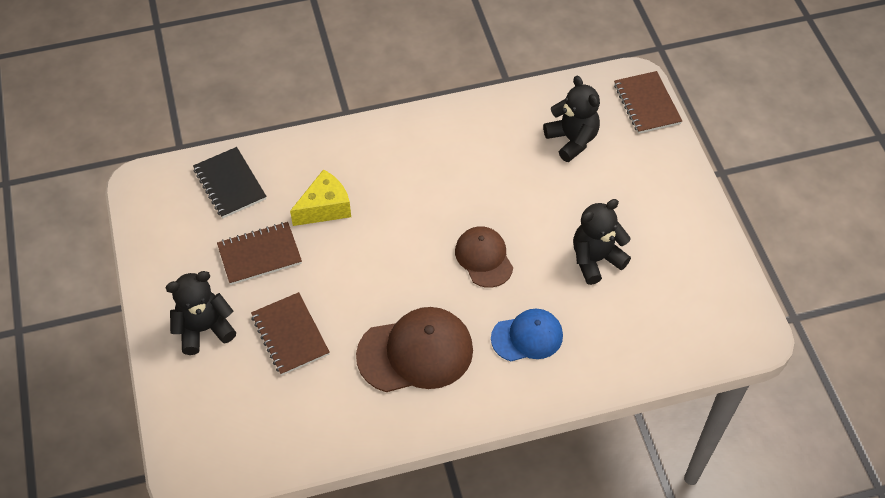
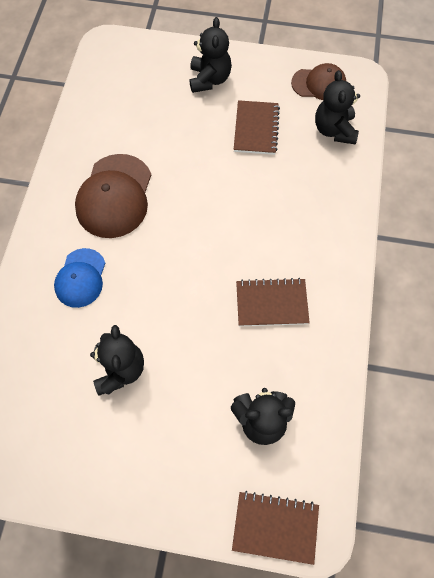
camera: 115 degrees right, 10 degrees up
(229, 184) = (334, 130): black notebook -> black teddy bear
(290, 335) = (176, 125): brown notebook -> brown notebook (271, 303)
(325, 208) = (279, 185): yellow cheese -> none
(484, 258) = (170, 279): brown cap -> brown cap (319, 84)

